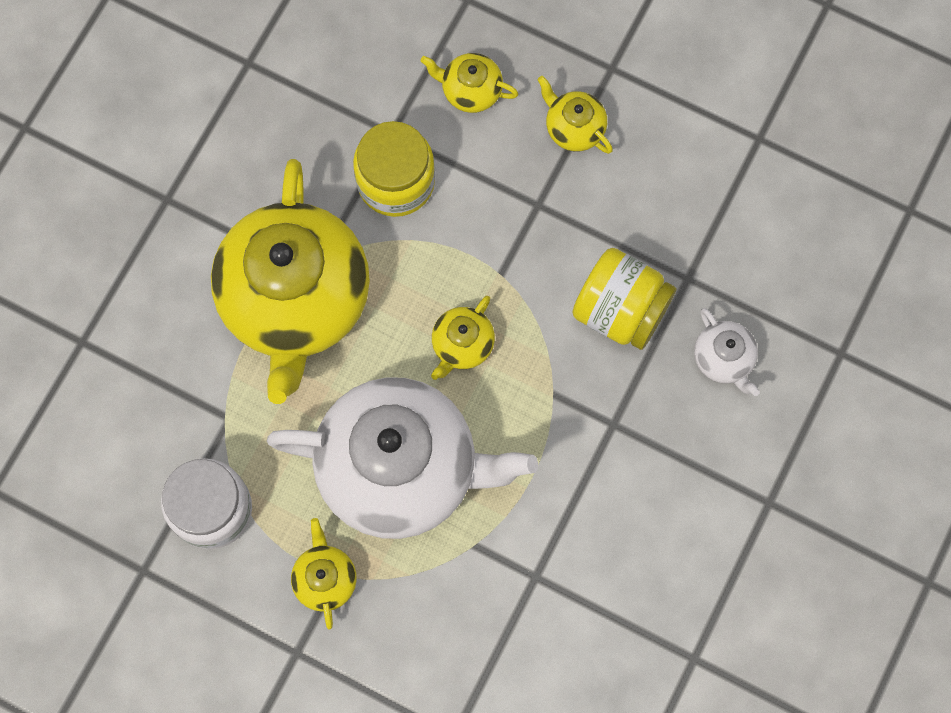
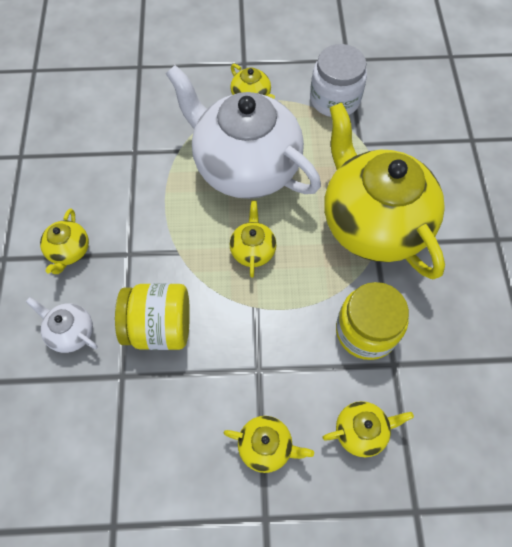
camera: 150 degrees right, 10 degrees down
(401, 469) = (245, 166): white teapot -> white teapot turned 60 degrees clockwise
(685, 468) = (69, 251): none -> yellow teapot

